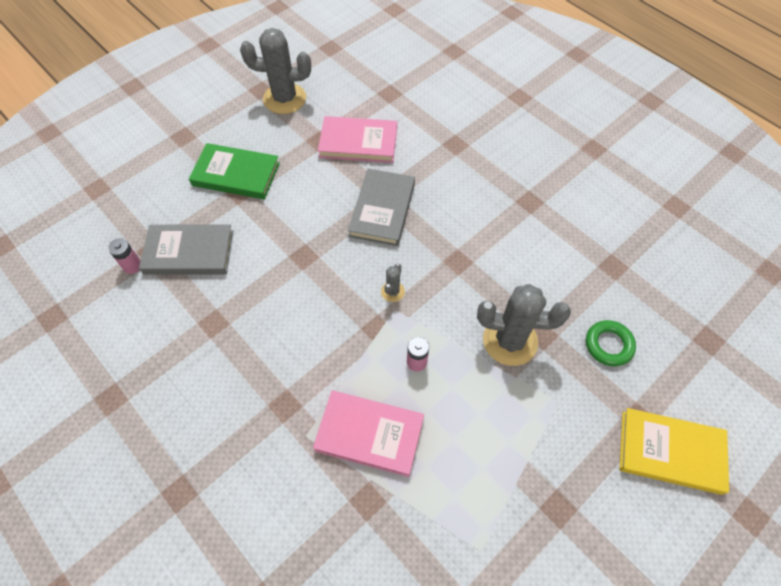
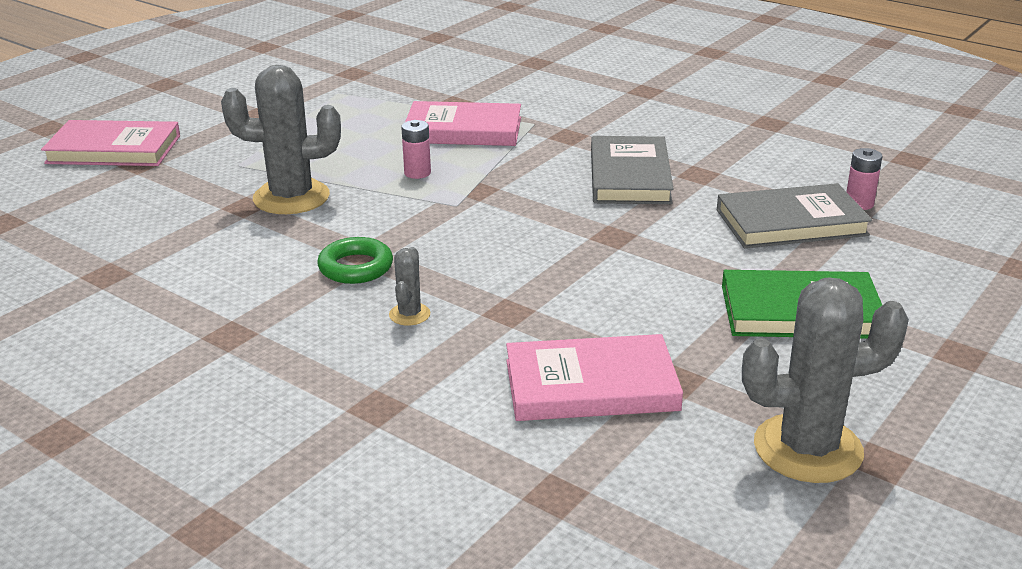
camera: 170 degrees right, 30 degrees down
(382, 209) = (506, 296): grey book -> grey book (629, 176)
(392, 291) = (463, 219): grey cactus -> grey cactus (409, 314)
(608, 345) = (152, 207): green ring -> green ring (356, 267)
(670, 452) = (114, 149): yellow book -> pink book

